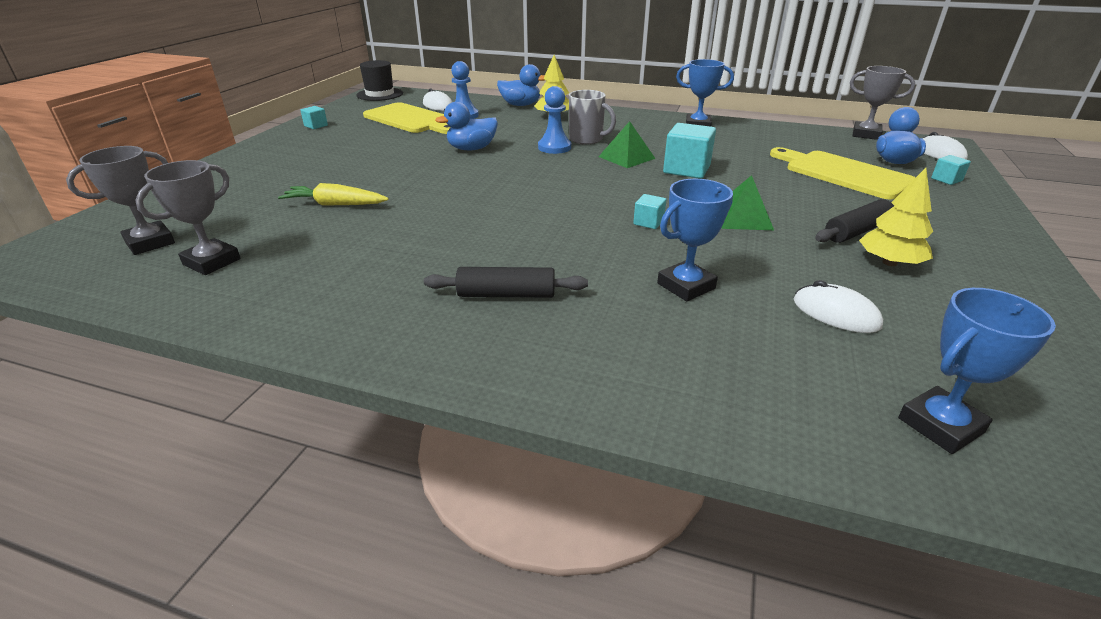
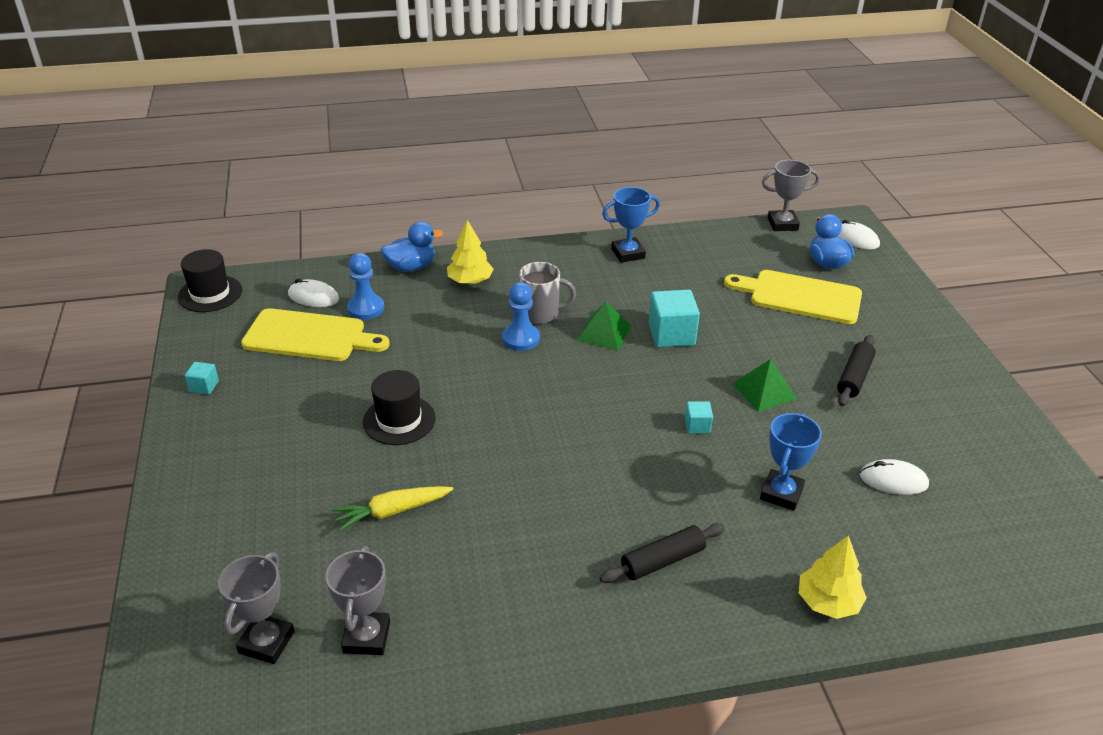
camera: 30 degrees left, 5 degrees up
(409, 164) = (399, 420): none -> black hat
(471, 149) = (438, 370): blue duck -> none
(889, 263) = (895, 408): yellow tree -> yellow tree (828, 602)
(940, 425) = (999, 556): blue trophy -> none
(946, 179) = (878, 279): turquoise cube -> none

